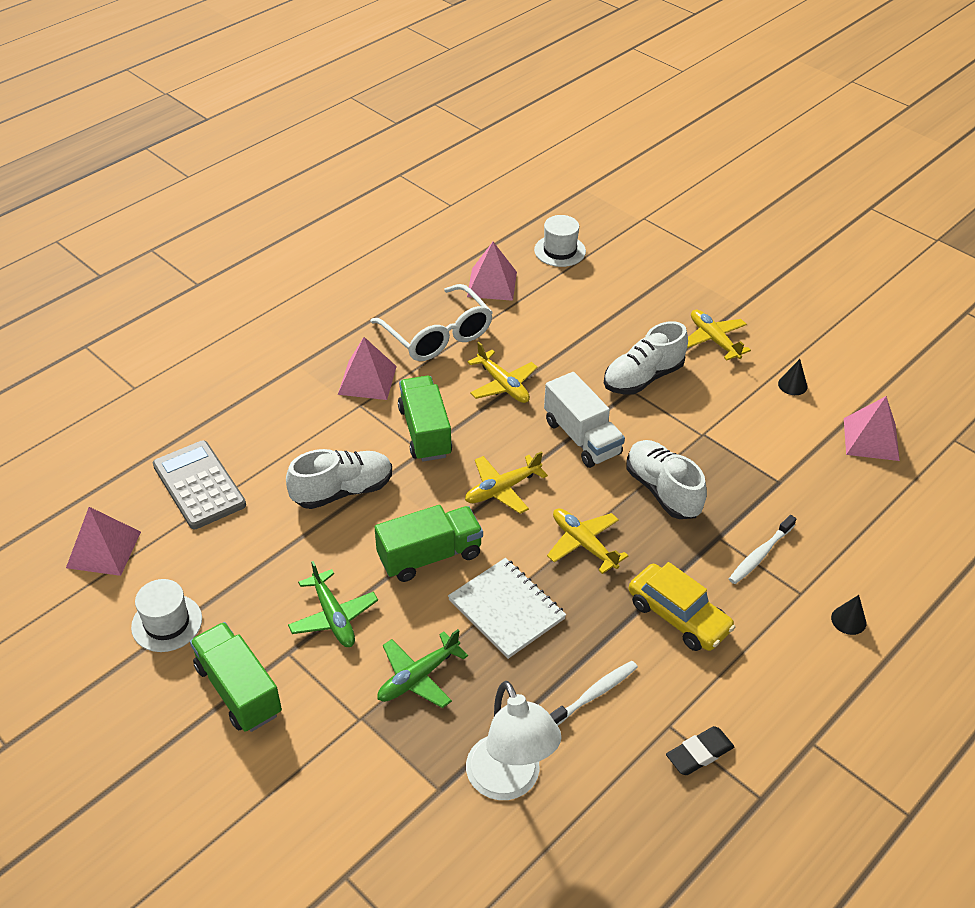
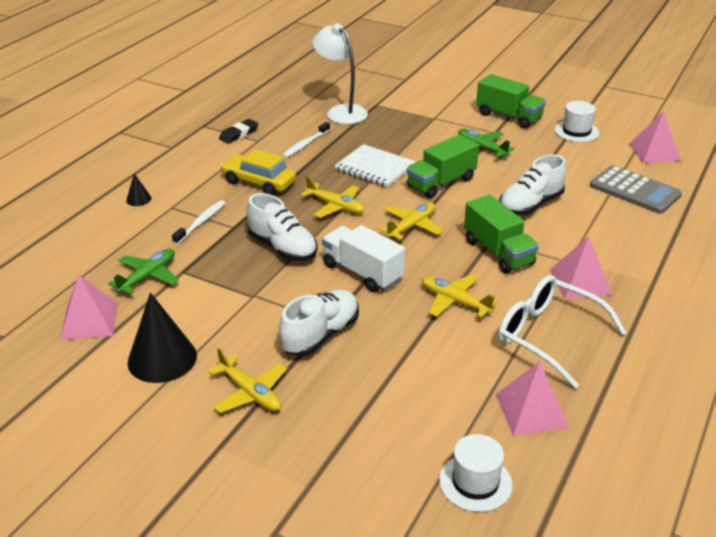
camera: 165 degrees right, 10 degrees down
(418, 677) = (412, 135): green plane -> green plane (148, 277)
(792, 385) = (162, 359): black cone -> black cone, size x2.18

